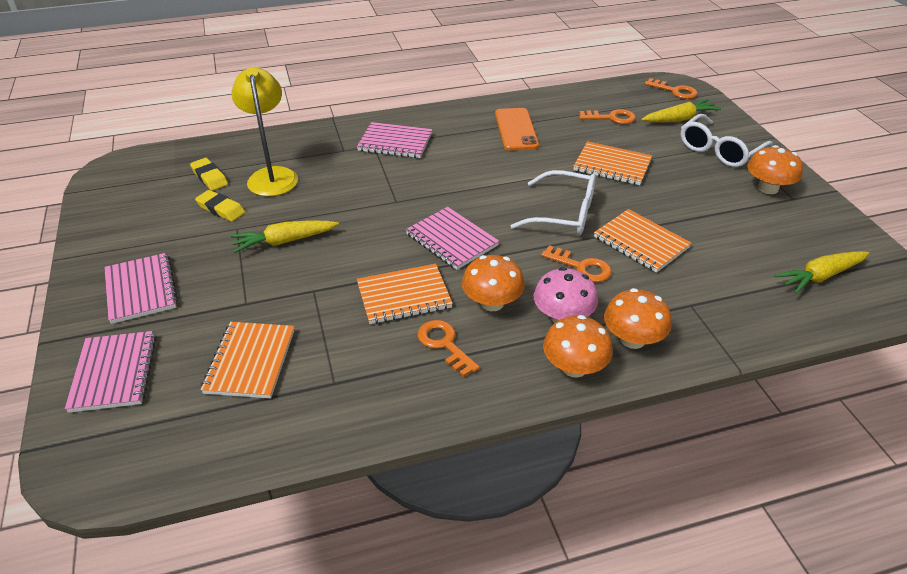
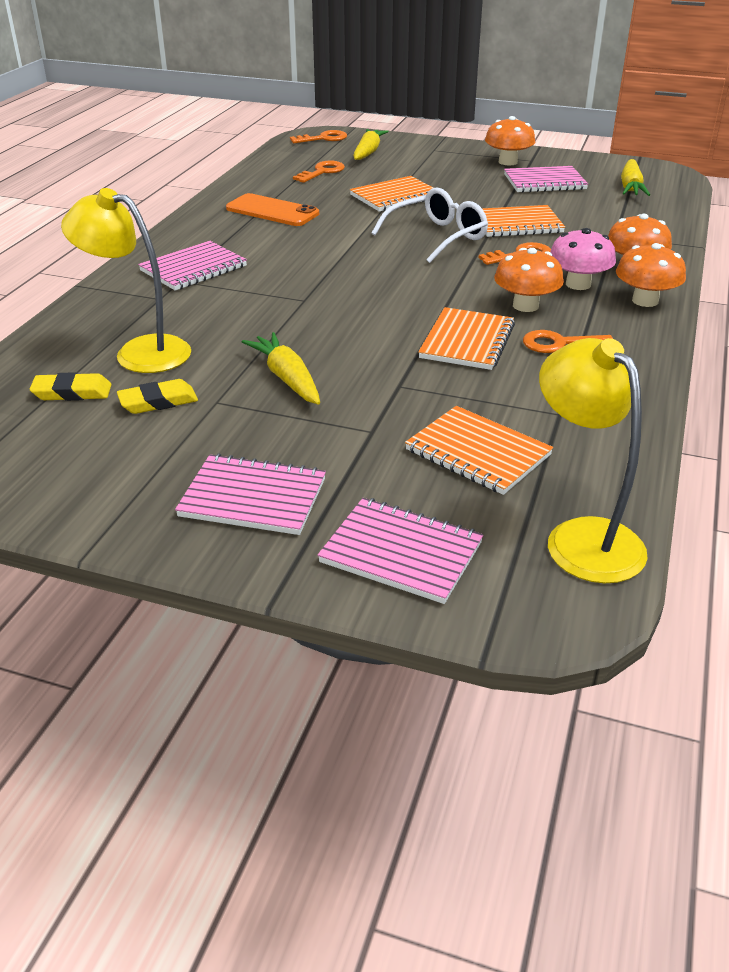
camera: 55 degrees left, 5 degrees down
(173, 453) = (582, 537): none -> yellow lamp
(285, 241) = (287, 378): yellow carrot -> yellow carrot turned 135 degrees clockwise
(451, 240) = (409, 294): pink notebook -> pink notebook (544, 182)
(719, 150) = (434, 157): white glasses -> none

